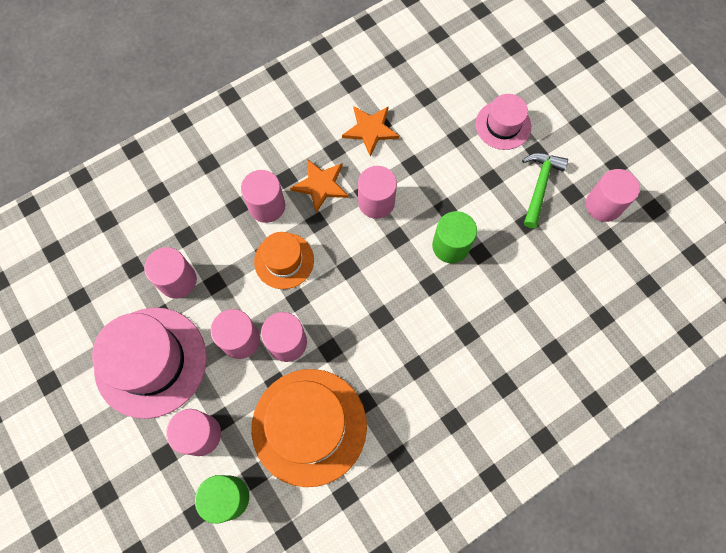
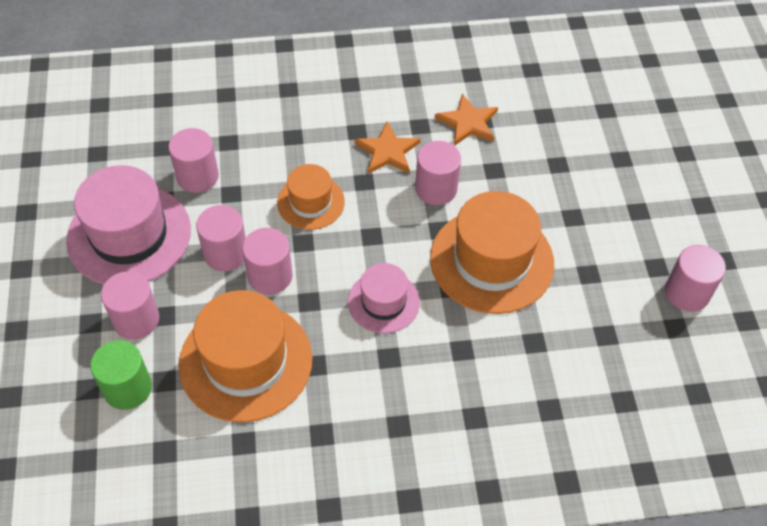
camera: 25 degrees right, 15 degrees down
(267, 206) = (322, 148): pink cylinder -> none
(450, 246) = (491, 260): green cylinder -> orange hat
(503, 125) = (614, 172): pink hat -> pink hat (383, 302)
(539, 186) = (623, 245): green hammer -> none

